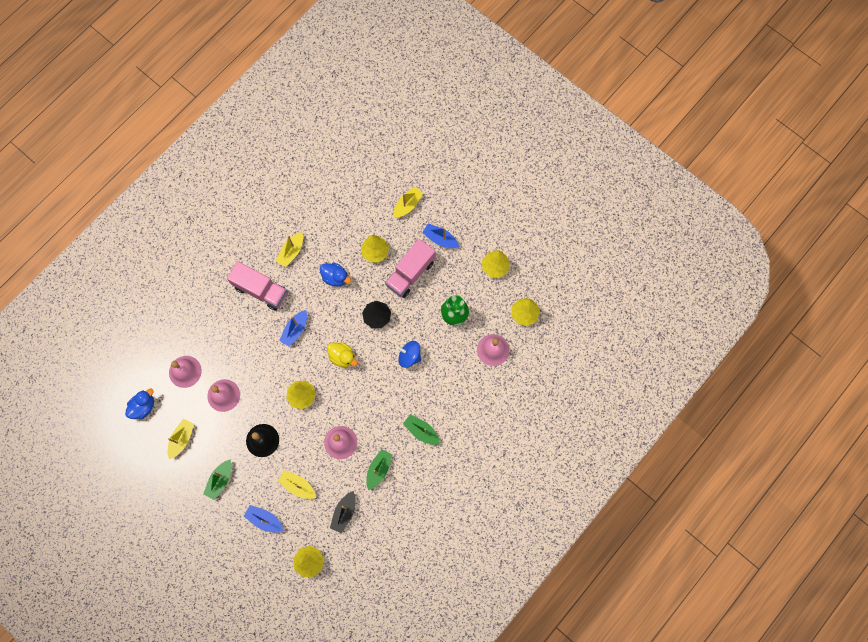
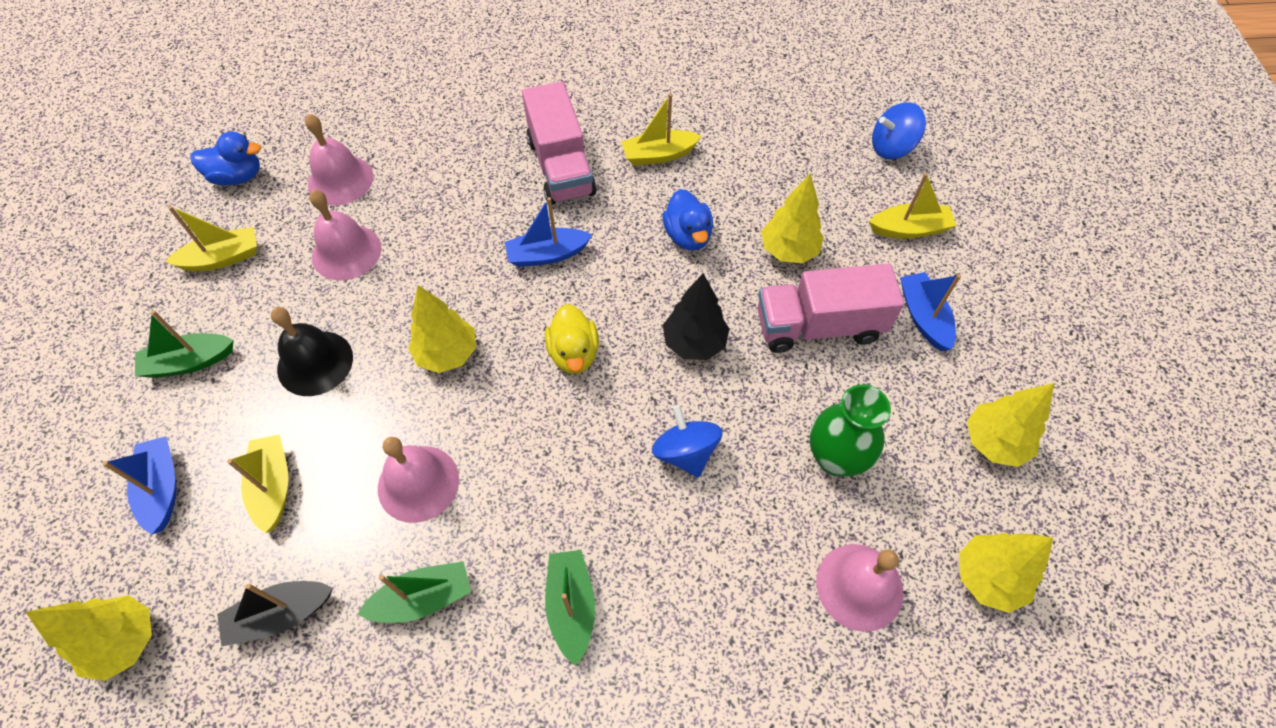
camera: 45 degrees right, 15 degrees down
(372, 172) = (891, 147): none -> blue spinning top

